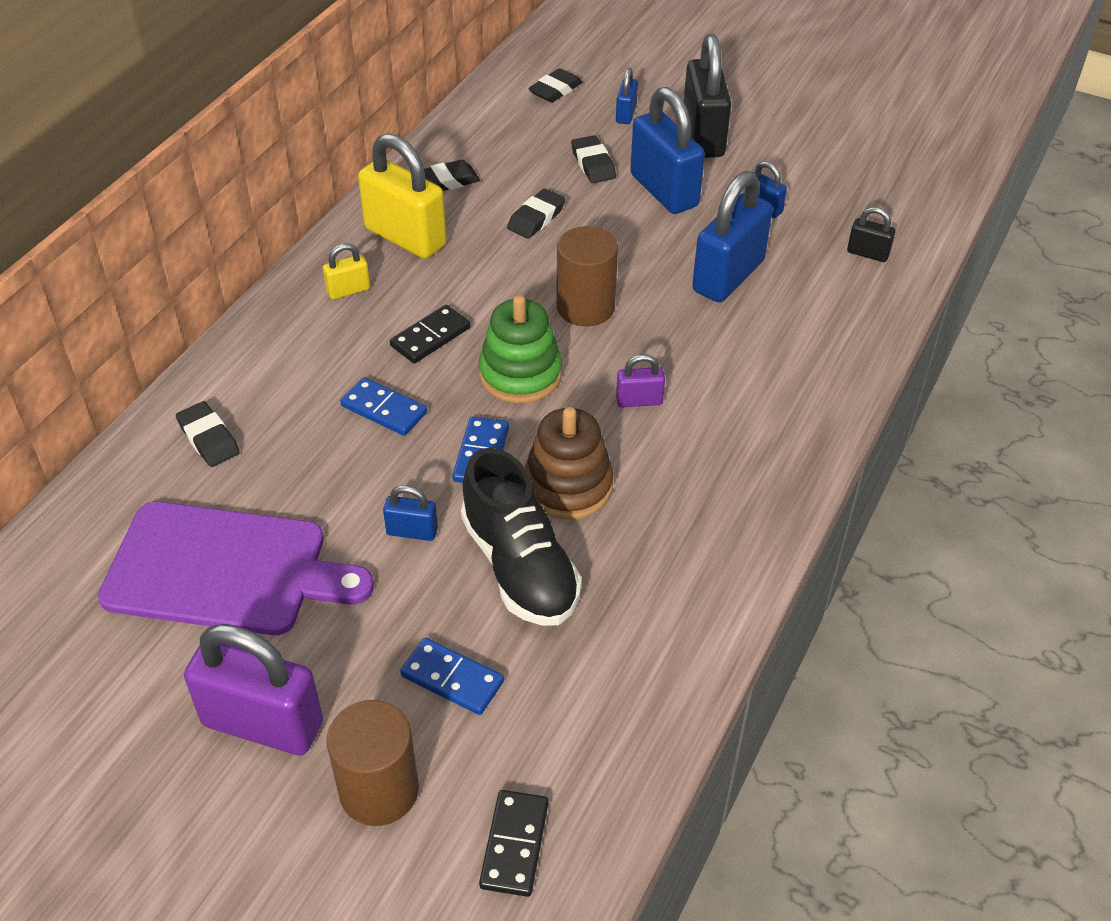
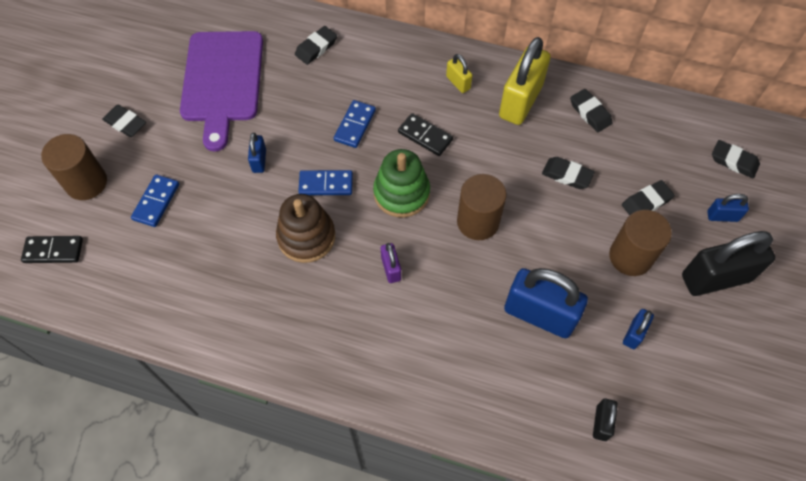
camera: 80 degrees right, 15 degrees up
(263, 723) = (125, 123): purple padlock -> black eraser
(519, 566) = (238, 221): black shoe -> none
(664, 191) = (630, 256): blue padlock -> brown cylinder

